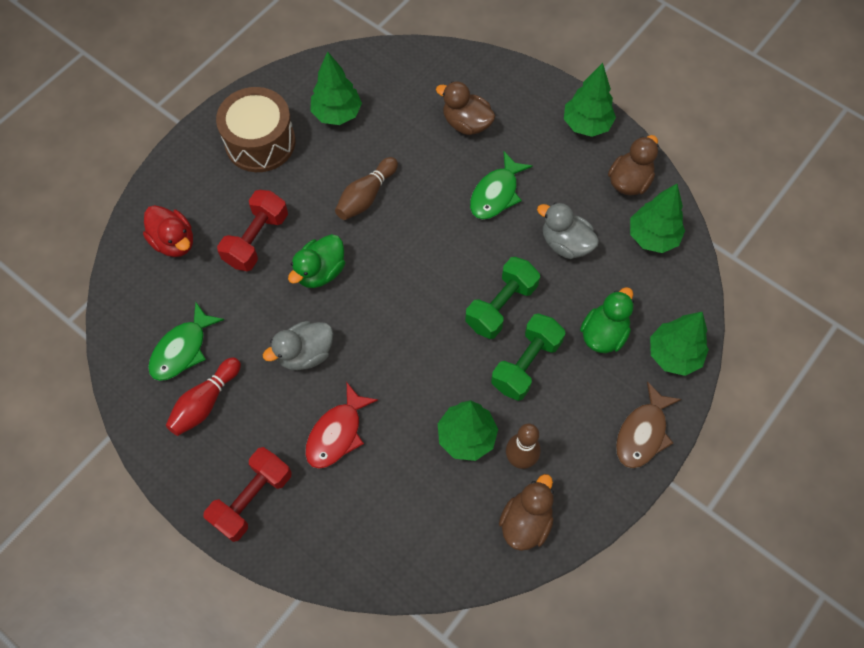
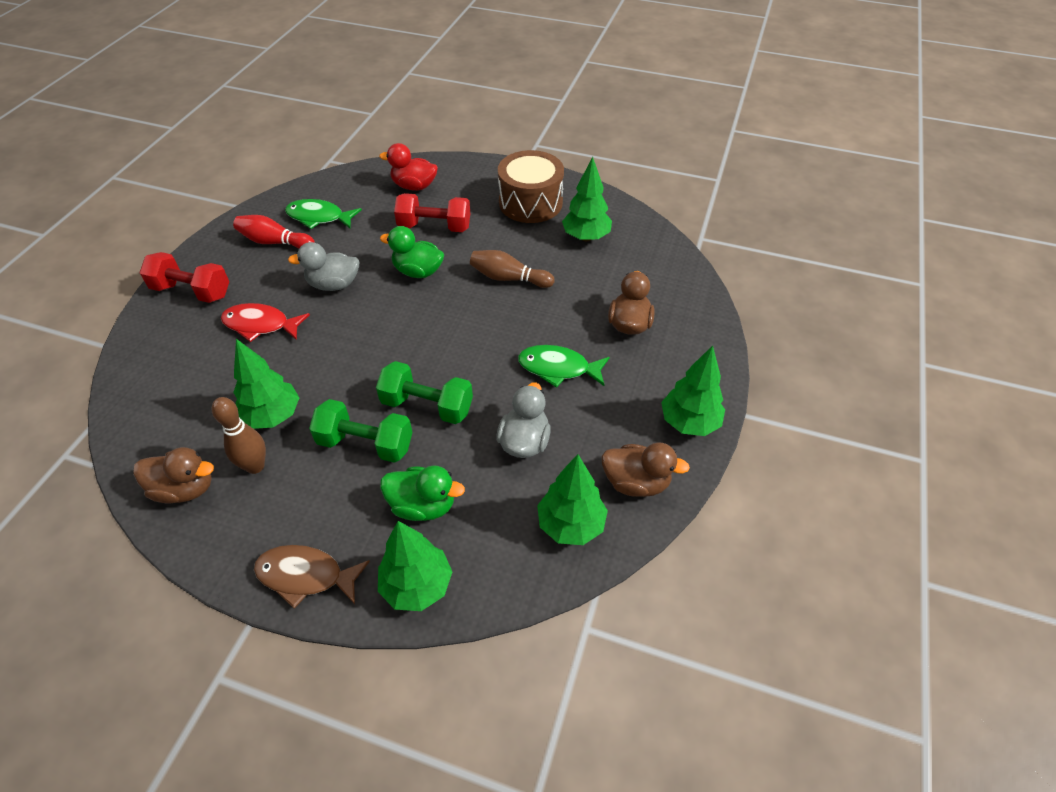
camera: 70 degrees right, 15 degrees down
(174, 242) = (414, 186): red duck -> red duck turned 75 degrees clockwise
(305, 354) = (333, 284): grey duck -> grey duck turned 45 degrees counterclockwise

